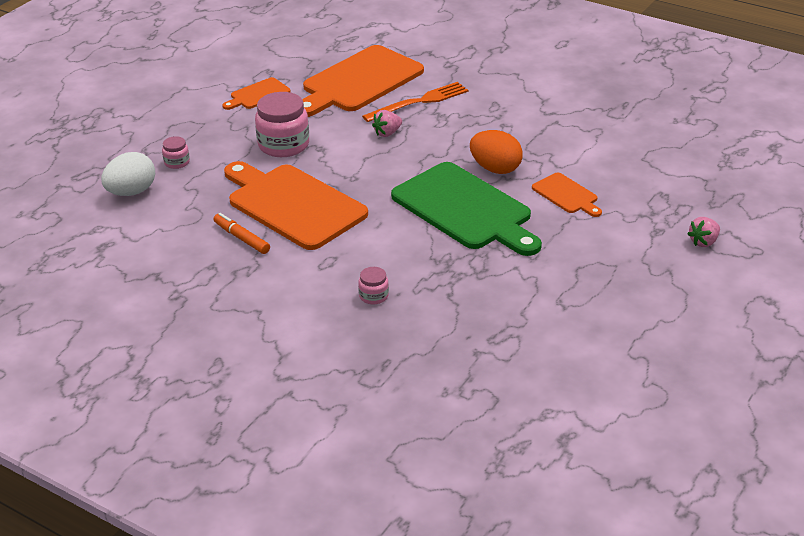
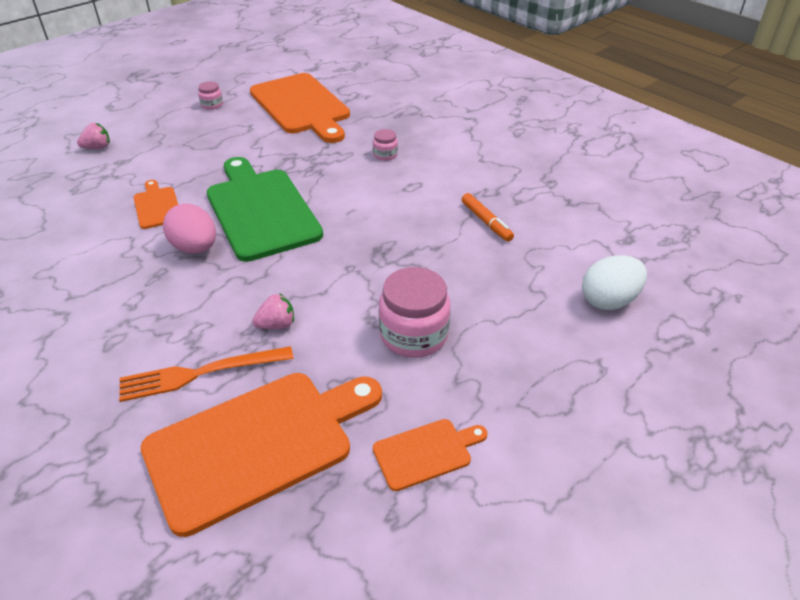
camera: 165 degrees left, 5 degrees up
(177, 162) = (555, 335): pink jar -> pink jar (212, 105)
(293, 204) = (426, 248): orange cutting board -> orange cutting board (301, 106)
(495, 169) = (195, 248): orange egg -> pink egg

